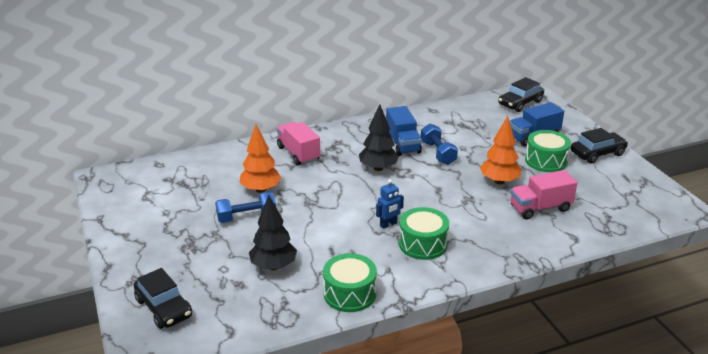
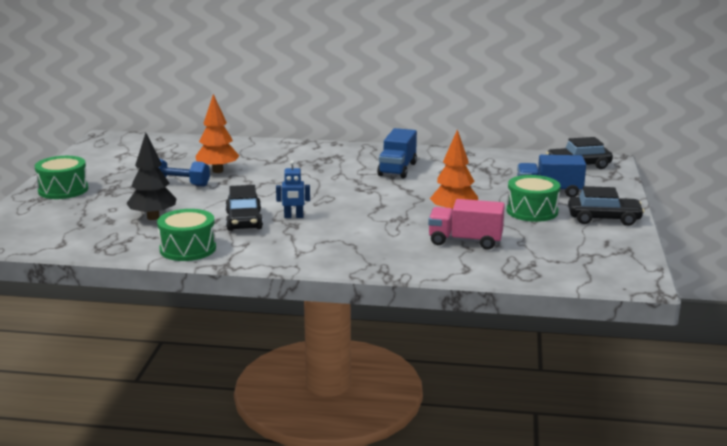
camera: 30 degrees right, 10 degrees down
(164, 308) = (34, 219): black car -> black car (244, 221)
(298, 154) = (287, 156): pink truck -> none
(378, 168) = (345, 180): black tree -> none
(423, 244) = (304, 236): green drum -> green drum (63, 190)
(438, 153) = (423, 182): blue dumbbell -> none

